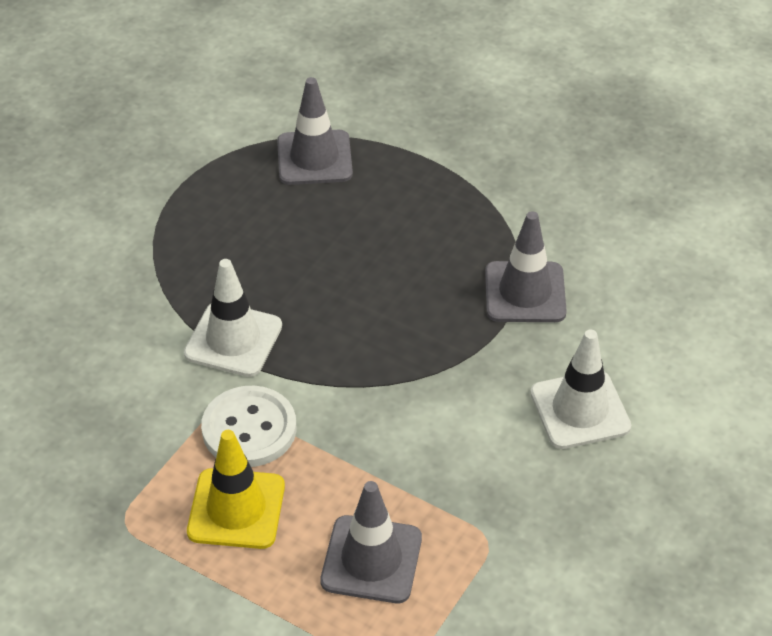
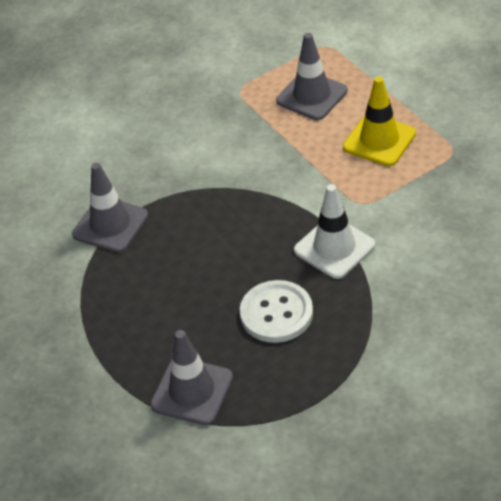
camera: 150 degrees left, 0 degrees up
(249, 429) = (350, 184): white button -> white button (276, 313)
(580, 410) = (135, 142): white traffic cone -> none

